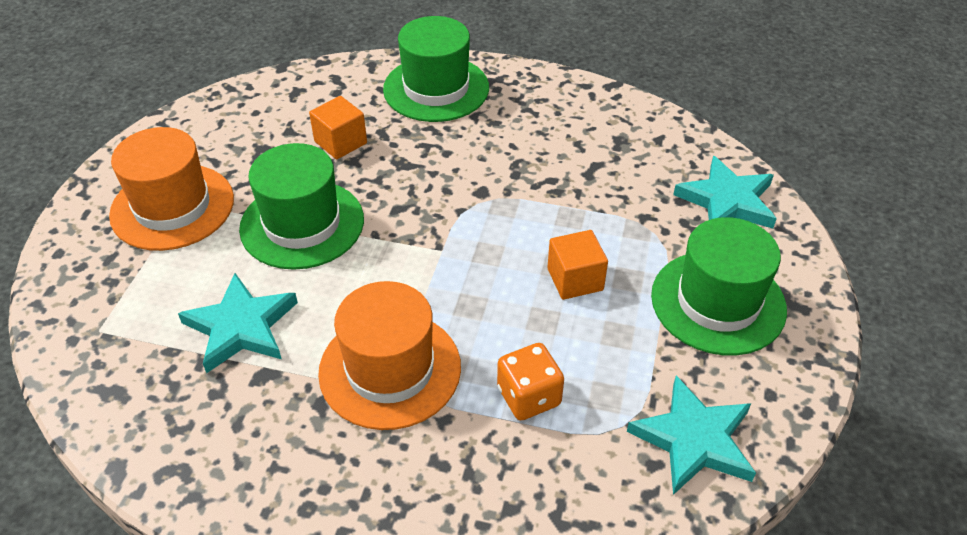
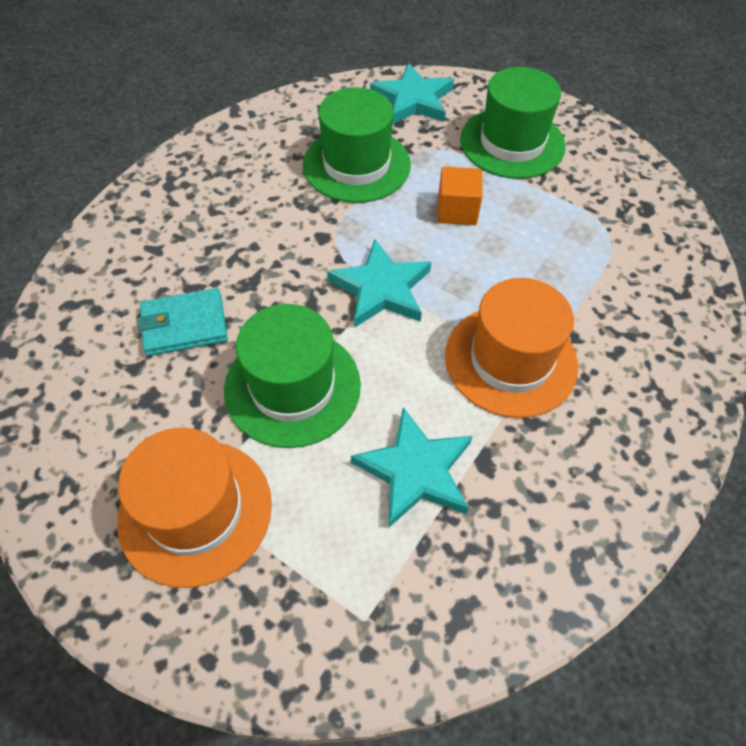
camera: 70 degrees left, 10 degrees up
(340, 142) = (184, 325): orange cube -> turquoise wallet
(436, 88) = (152, 227): green hat -> green hat (356, 165)
(529, 396) = (567, 276): orange dice -> none
(694, 439) = (630, 200): turquoise star -> turquoise star (381, 289)

